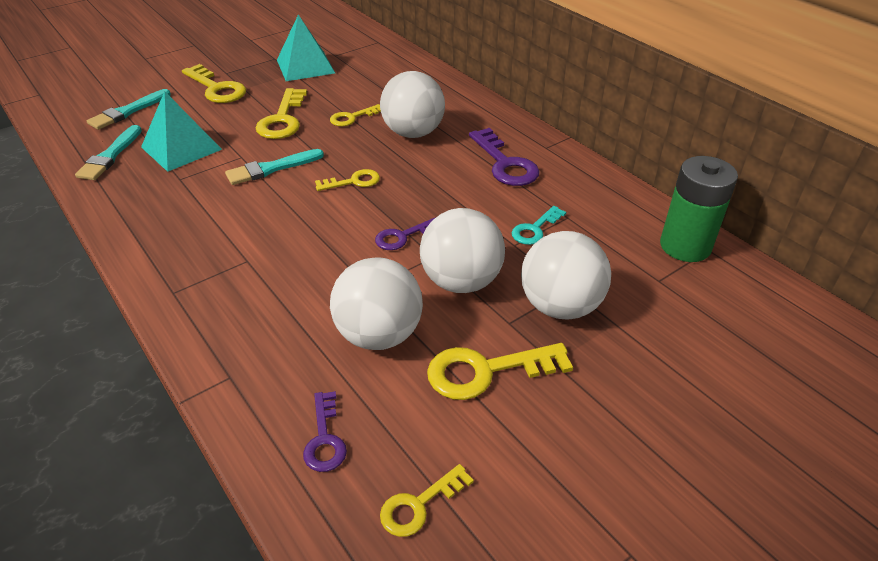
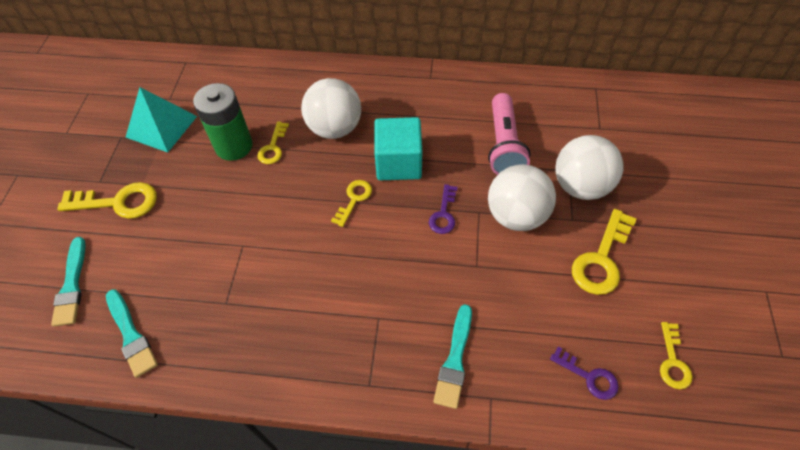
camera: 45 degrees left, 15 degrees up
(181, 148) = (181, 277): turquoise pyramid -> none
(271, 169) = (282, 237): turquoise brush -> turquoise brush (455, 360)
(282, 119) = (222, 189): yellow key -> none
(379, 335) = (525, 290): white ball -> none
(424, 182) = (398, 163): none -> turquoise cube
(505, 163) = (425, 109): purple key -> none
(535, 229) = (504, 145): turquoise key -> pink flashlight
(685, 246) = (584, 94): green battery -> green battery (234, 146)

